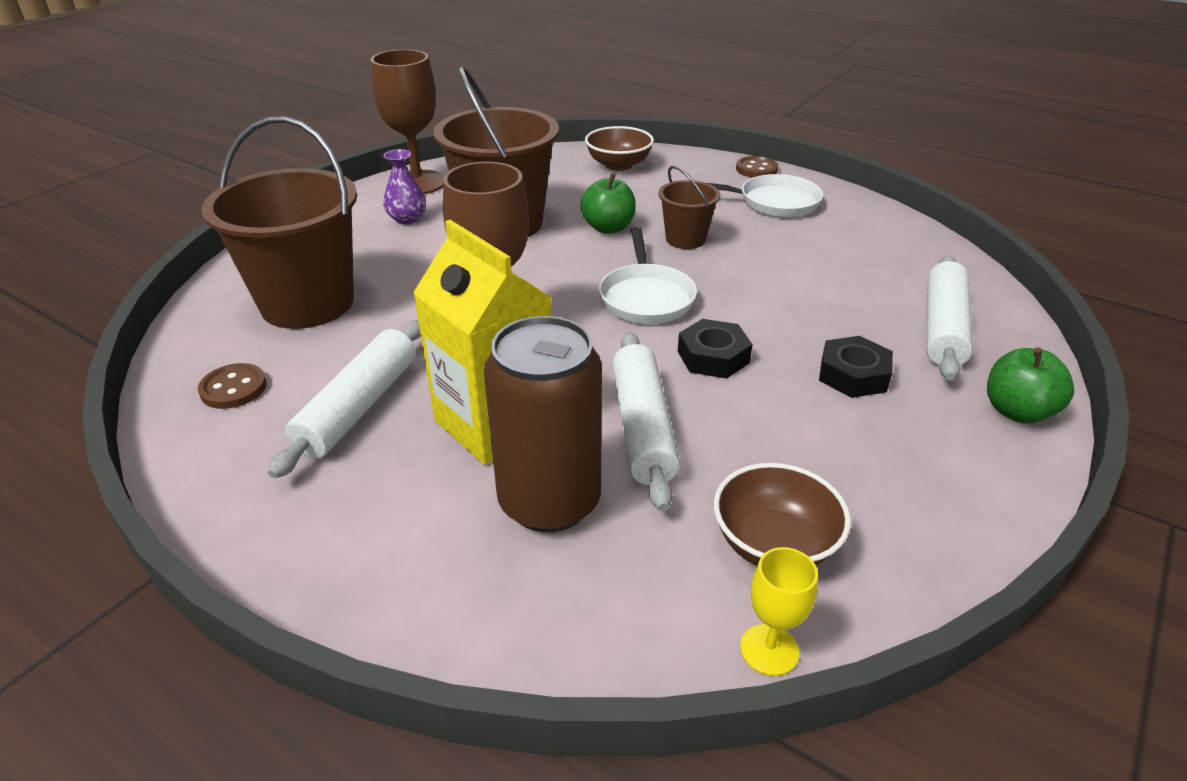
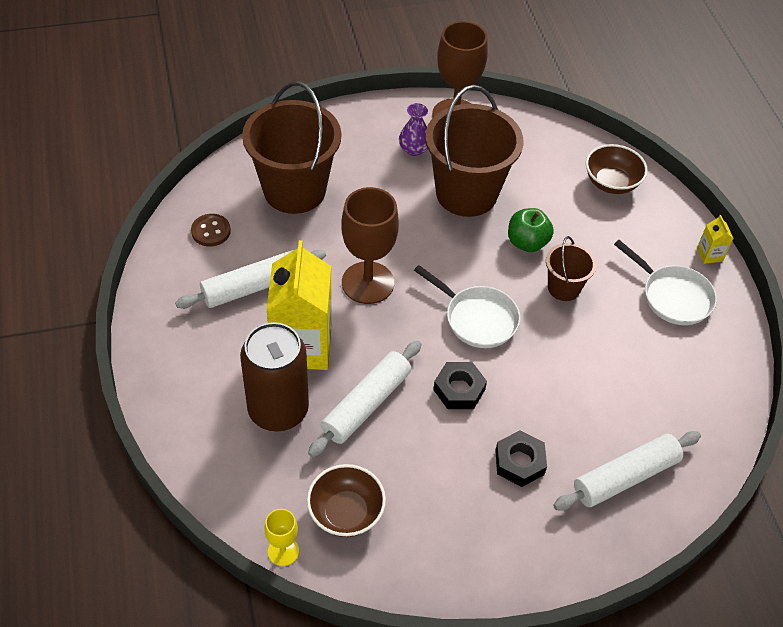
camera: 40 degrees right, 15 degrees up
(646, 297) = (477, 318): white pan -> white pan turned 90 degrees counterclockwise
(756, 169) = (709, 254): brown button -> yellow carton
(1017, 411) = (576, 557): green apple -> none

